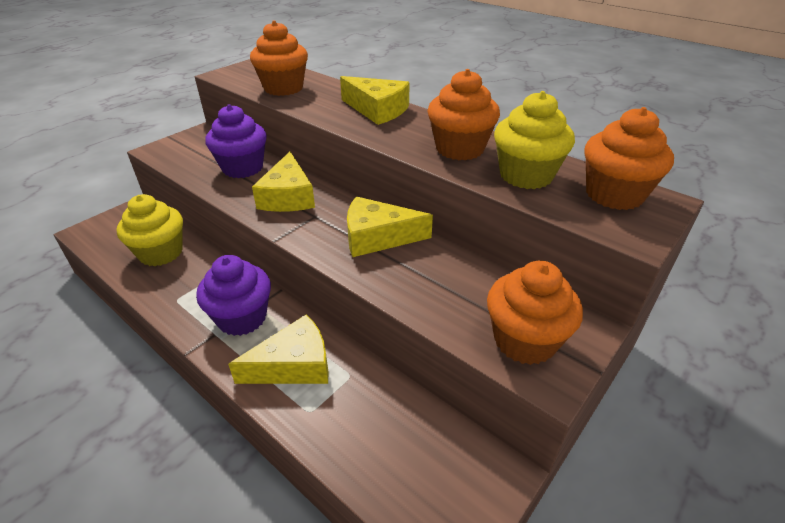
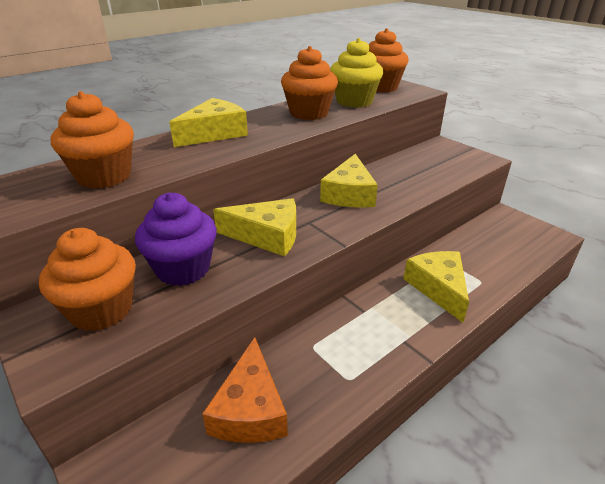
camera: 80 degrees left, 5 degrees down
(161, 253) = (250, 409): yellow cupcake -> orange cheese
(242, 318) = (382, 321): purple cupcake -> none
(524, 340) = (456, 160): orange cupcake -> orange cupcake (101, 310)

